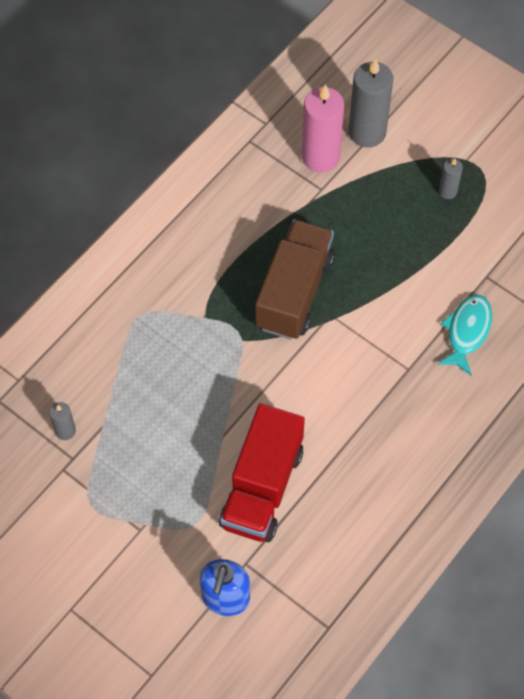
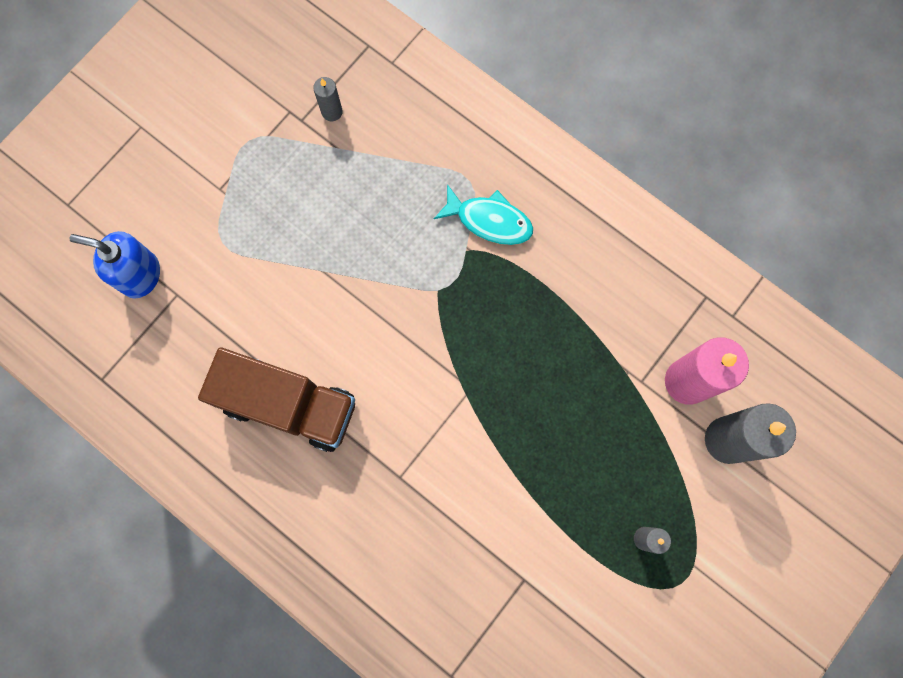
camera: 90 degrees right, 15 degrees up
(262, 487) = (260, 312): red truck -> none
(294, 292) = (499, 348): brown truck -> brown truck (288, 405)
(467, 331) = (448, 551): turquoise fish -> turquoise fish (489, 220)

